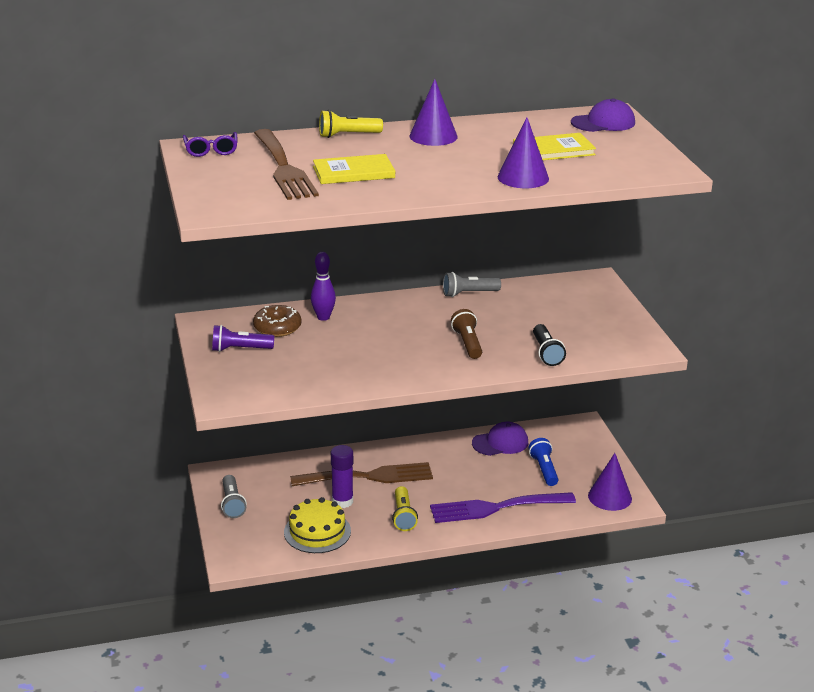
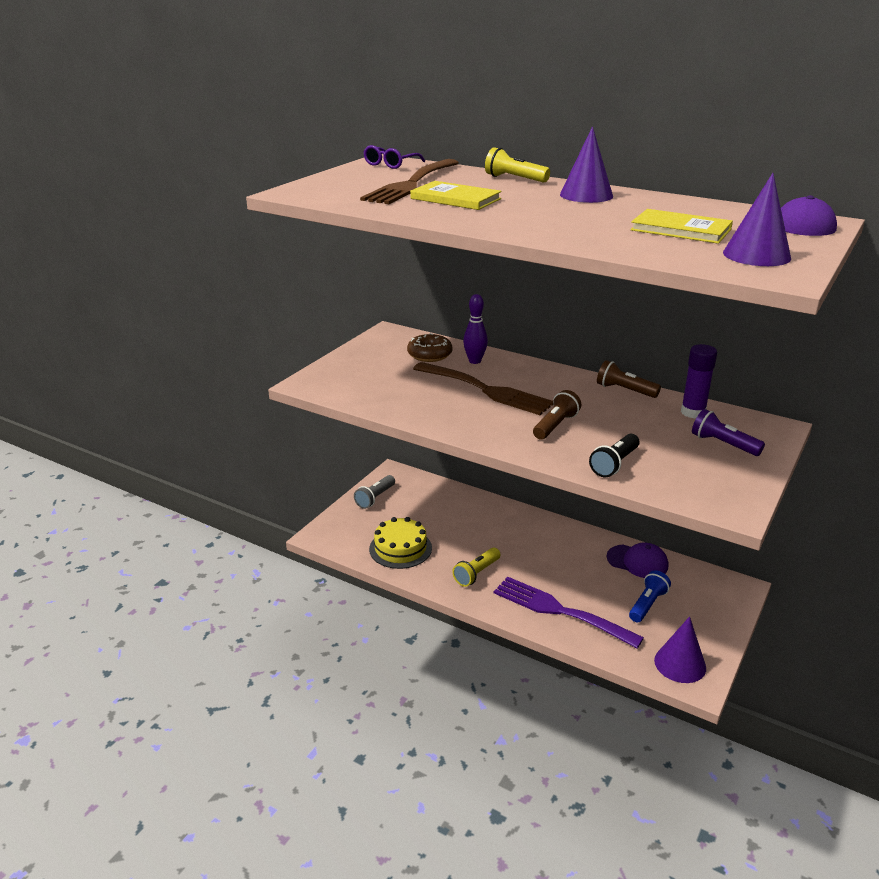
camera: 45 degrees right, 0 degrees up
(240, 349) = (379, 358): purple flashlight -> purple flashlight (723, 444)
(342, 501) = (448, 537): purple glue stick -> purple glue stick (693, 412)
(368, 477) = (492, 530): brown fork -> brown fork (485, 390)
(469, 293) = (625, 390): grey flashlight -> brown flashlight
(523, 177) = (595, 239): purple cone -> purple cone (756, 255)

